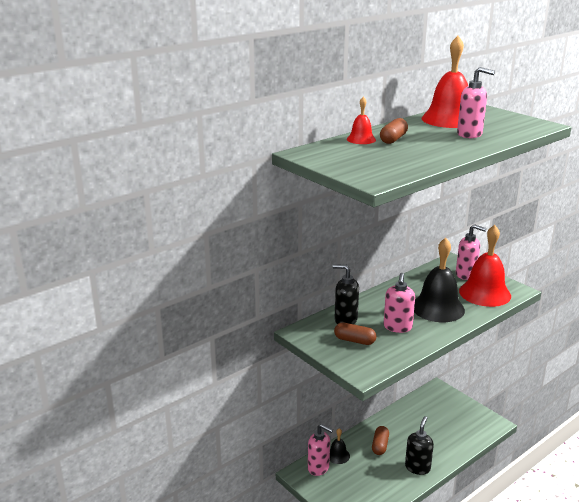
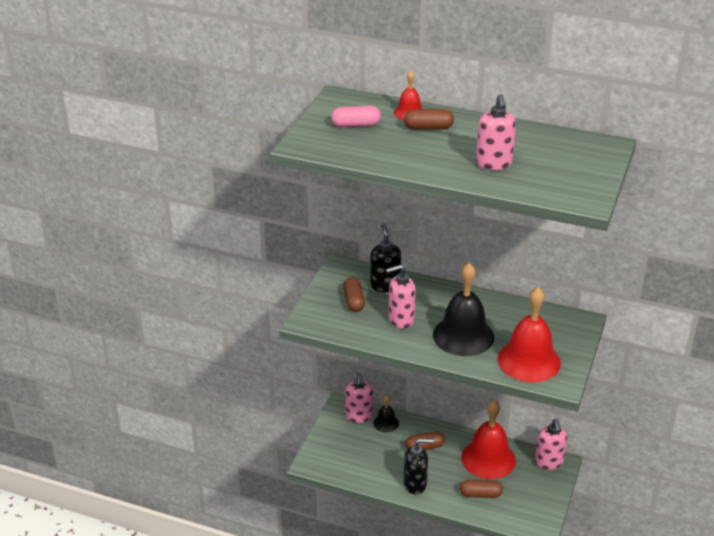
camera: 60 degrees right, 10 degrees up
(361, 157) = (356, 125): none -> pink capsule
(447, 438) = (480, 494): none -> brown capsule
(449, 119) = (535, 143): red bell -> red bell (488, 458)
(466, 274) = (559, 338): pink soap dispenser -> pink soap dispenser (549, 462)

